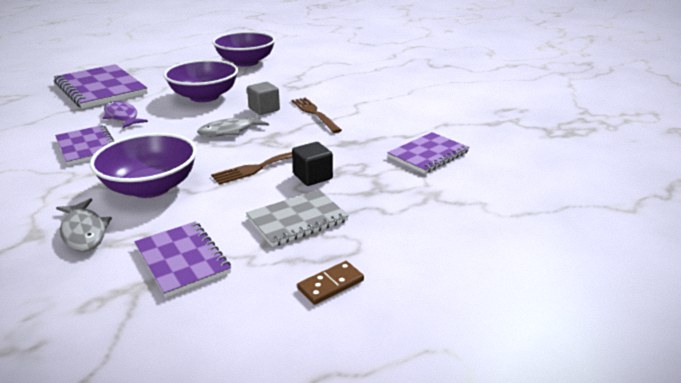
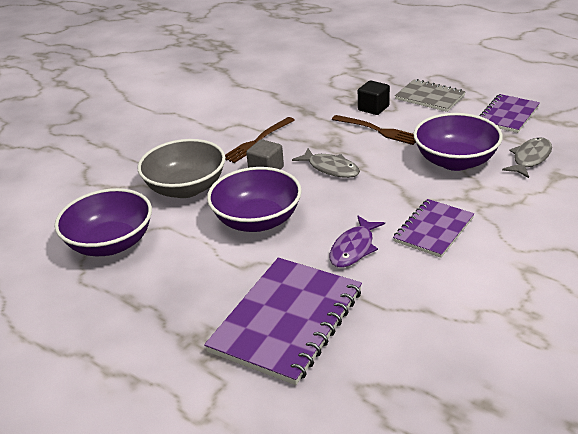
camera: 110 degrees left, 5 degrees up
(278, 84) = (186, 188): none -> grey bowl
(331, 285) = (473, 73): brown domino -> none
(428, 154) = (300, 80): purple notebook -> none

